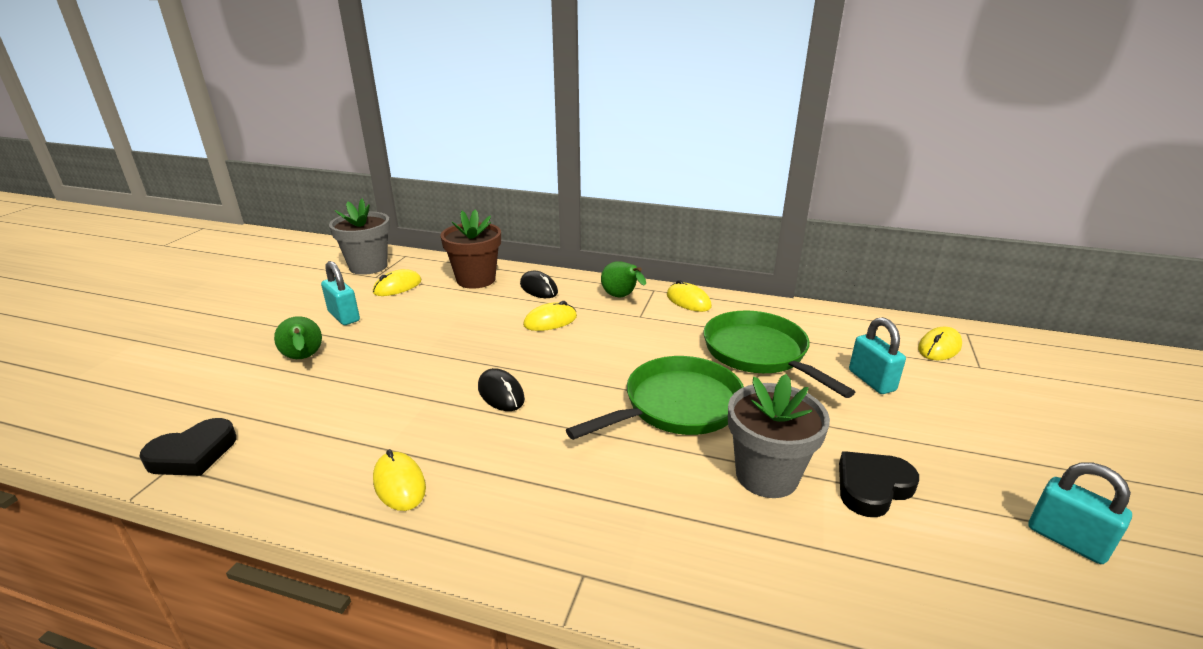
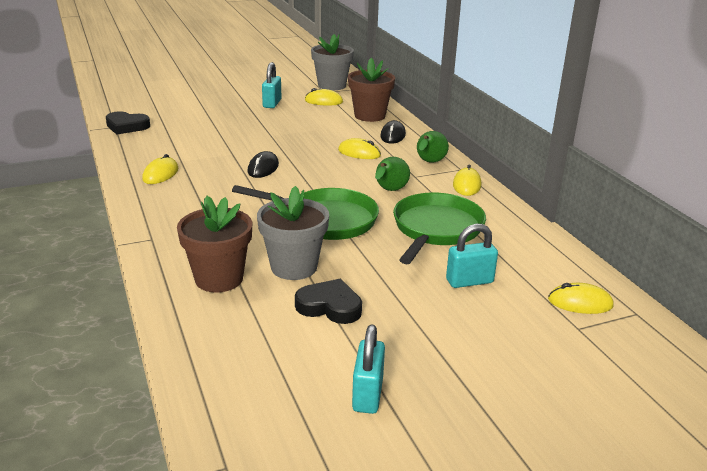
camera: 50 degrees right, 0 degrees up
(304, 358) = (222, 113): green pear -> green pear (389, 191)
(750, 551) = (219, 279): none -> brown flower pot
(871, 380) = (469, 281): turquoise padlock -> turquoise padlock turned 45 degrees clockwise

